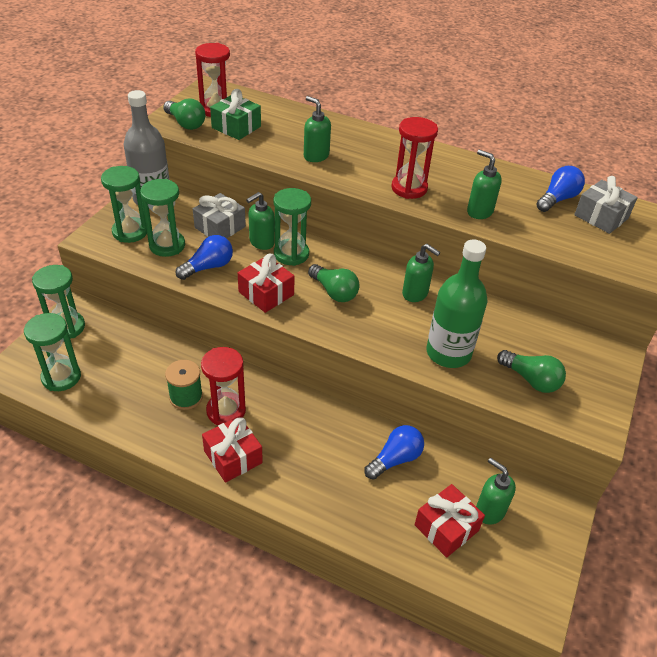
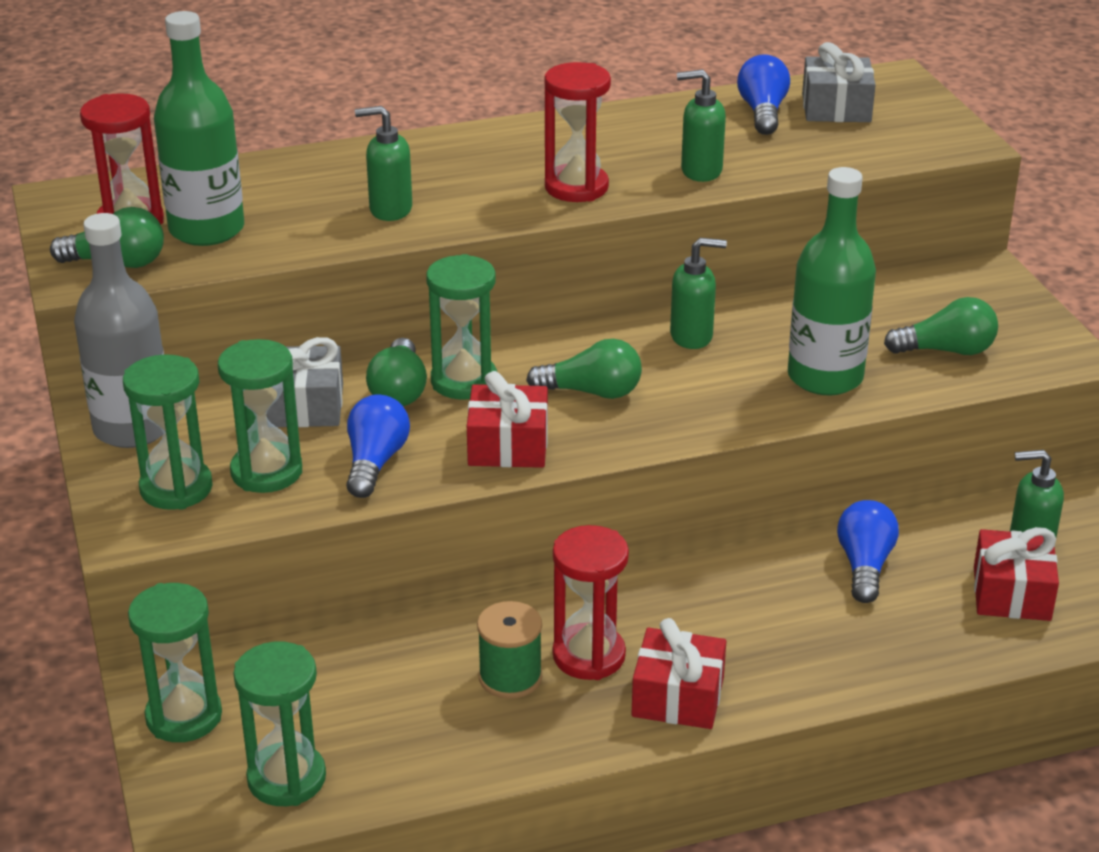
camera: 40 degrees left, 10 degrees down
(236, 127) = (207, 229): green gift -> green bottle
(261, 242) = (399, 391): green soap dispenser -> green light bulb

